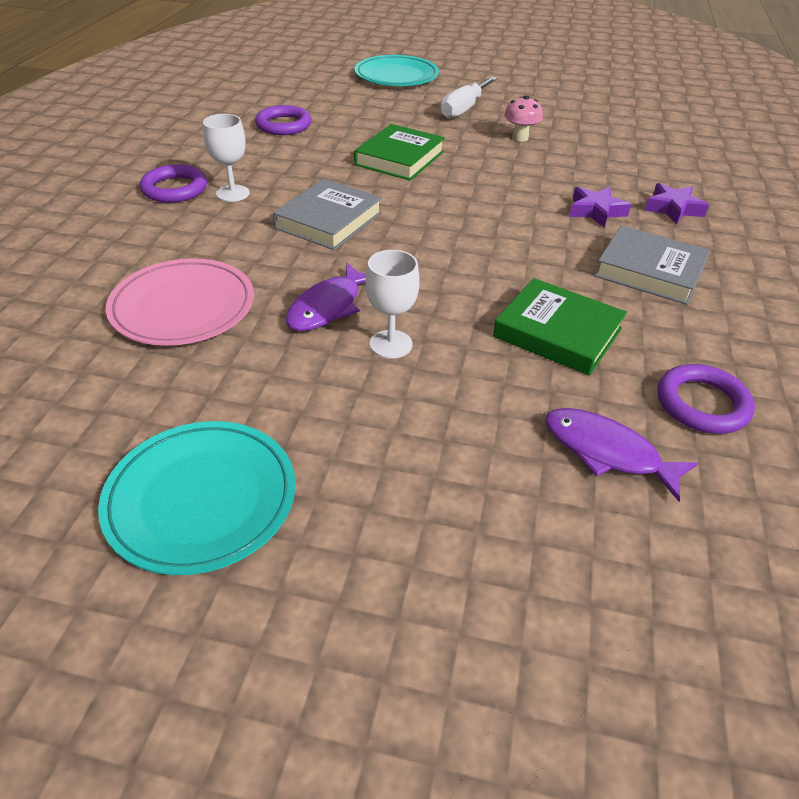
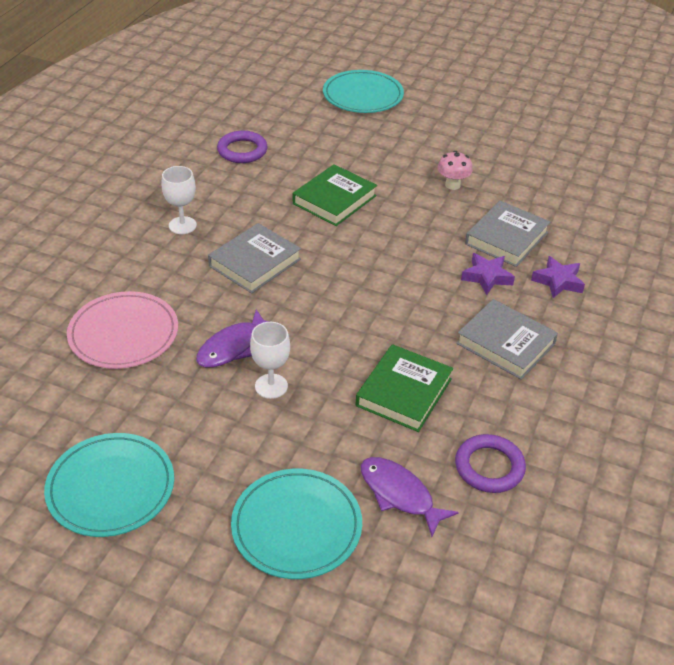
camera: 10 degrees right, 0 degrees up
(174, 189) = (136, 216): purple ring -> none
(463, 109) = (412, 144): white screwdriver -> none
(486, 514) = (296, 526): none -> turquoise plate
(557, 333) = (403, 392): green book -> green book turned 75 degrees clockwise
(598, 176) = (506, 238): none -> grey book

